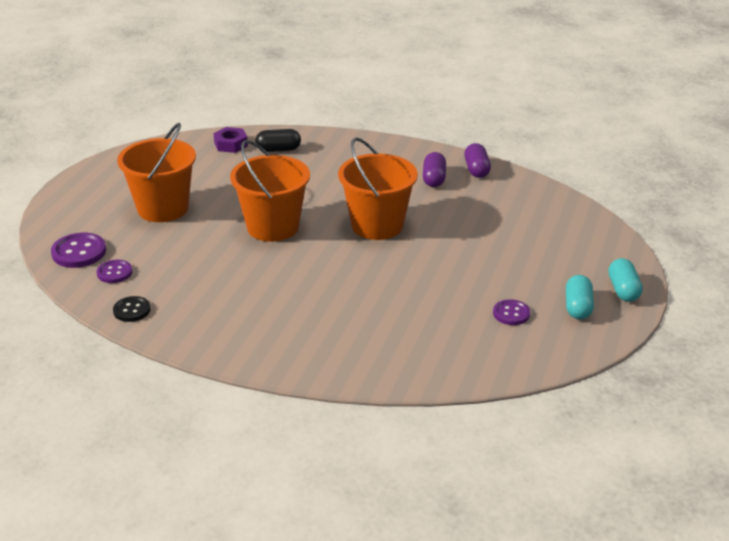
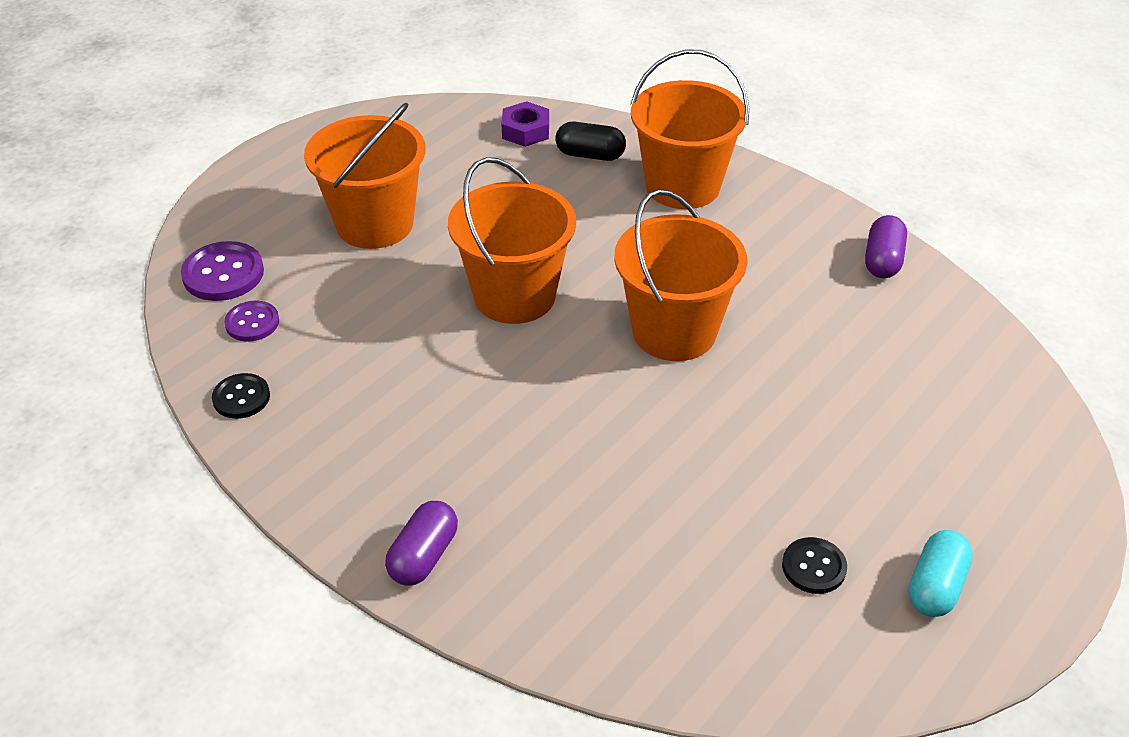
camera: 20 degrees right, 10 degrees up
(343, 155) = (682, 186): none -> orange bucket
(434, 179) = (804, 263): purple capsule -> purple capsule (423, 556)
(511, 313) = (814, 567): purple button -> black button
(623, 290) = (1033, 572): turquoise capsule -> none

